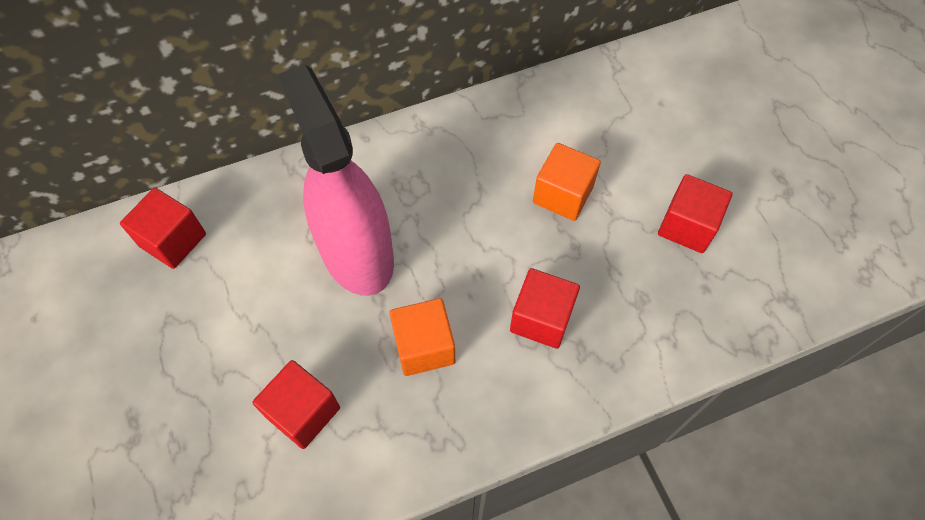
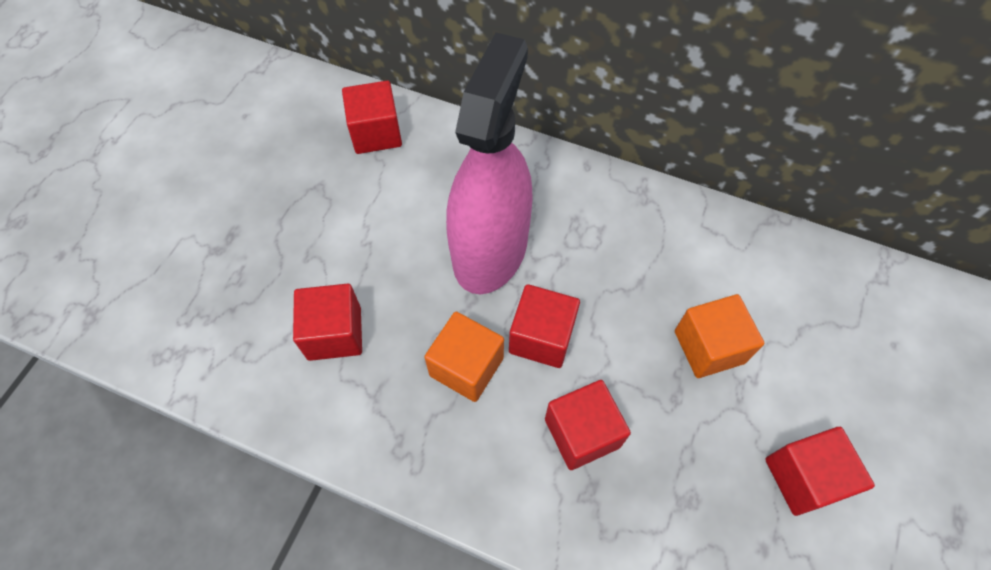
camera: 45 degrees right, 0 degrees up
(454, 281) = (541, 337): none -> red cube

